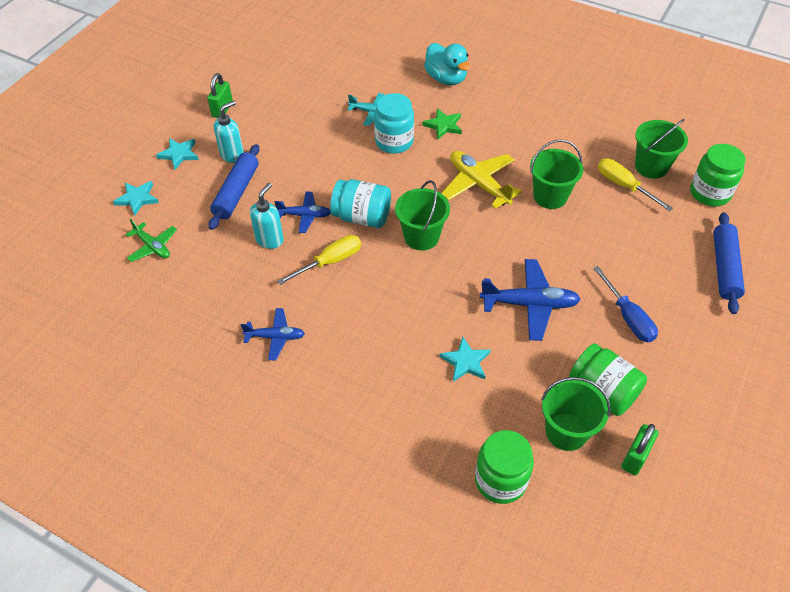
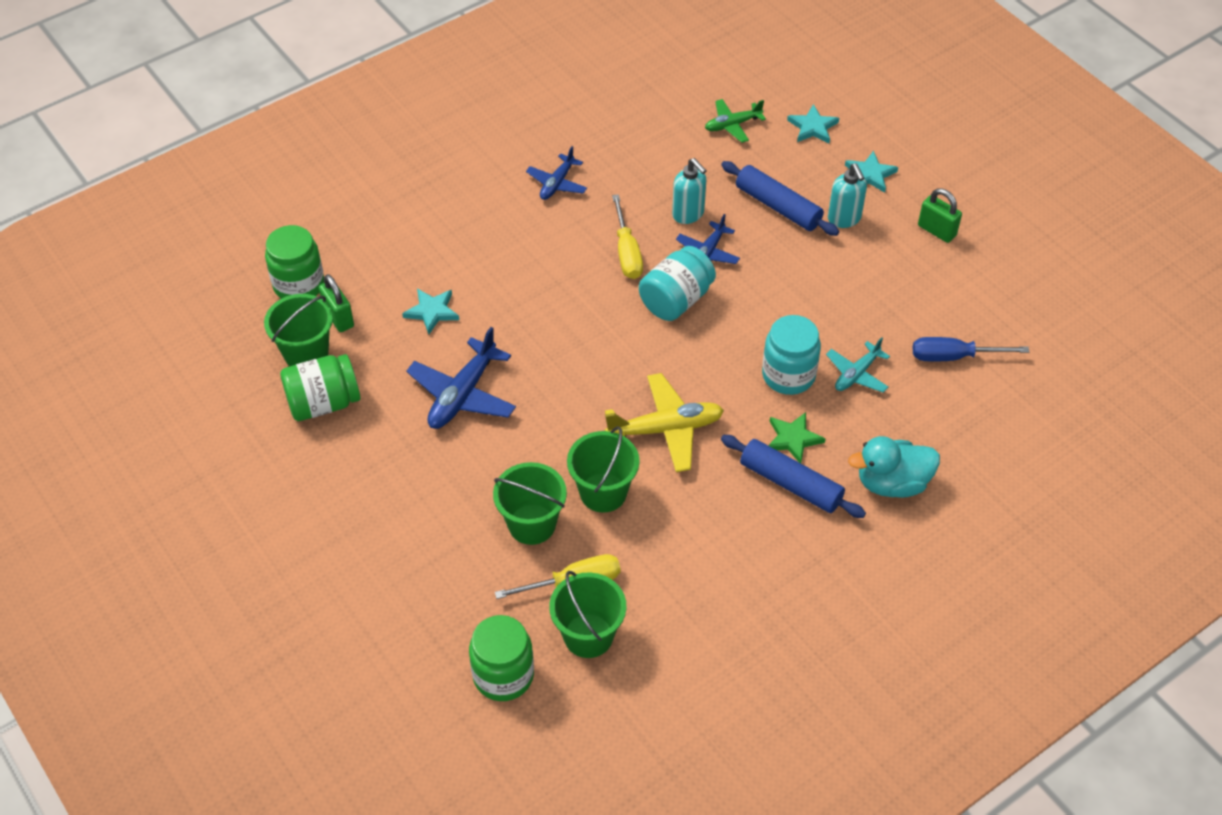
camera: 115 degrees right, 0 degrees up
(421, 237) = (615, 341): green bucket -> green bucket (532, 524)
(628, 317) = (388, 473): blue screwdriver -> blue screwdriver (953, 357)
(635, 457) = (244, 391): green padlock -> green padlock (338, 317)
(724, 268) = (385, 611): blue rolling pin -> blue rolling pin (790, 484)

